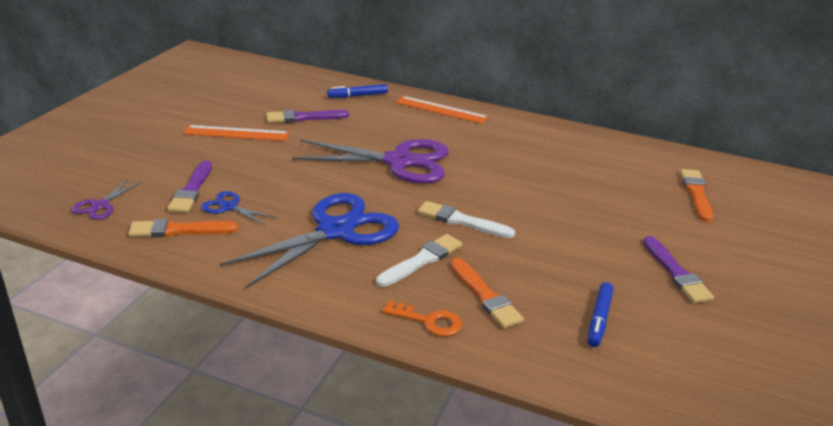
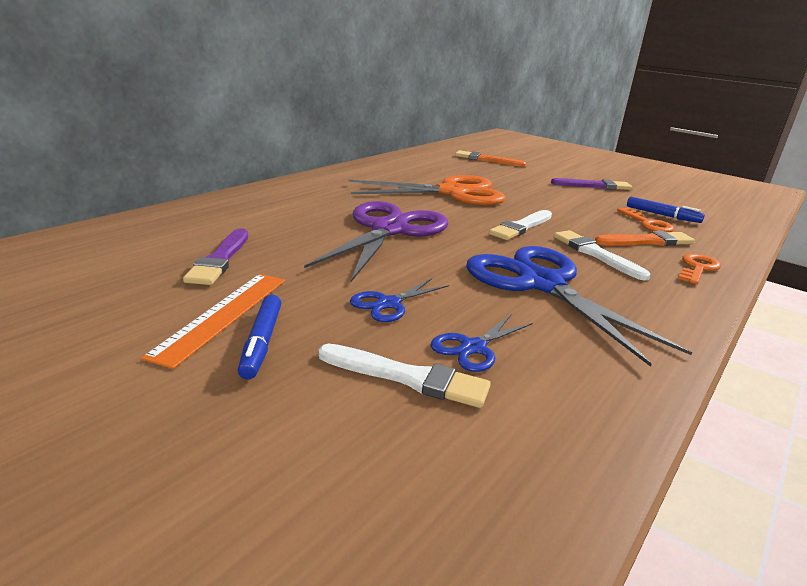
camera: 75 degrees left, 5 degrees down
(100, 205) = (439, 506): purple scissors -> none
(179, 230) = (543, 402): orange brush -> none
(192, 190) = (408, 377): purple brush -> white brush
(272, 176) = (389, 304): none -> blue scissors
(358, 96) = (189, 220): blue marker -> blue marker (261, 342)
(441, 110) = (278, 193): orange ruler -> none
(531, 181) = (452, 192): none -> orange scissors
(551, 303) = (648, 223): none -> orange key

